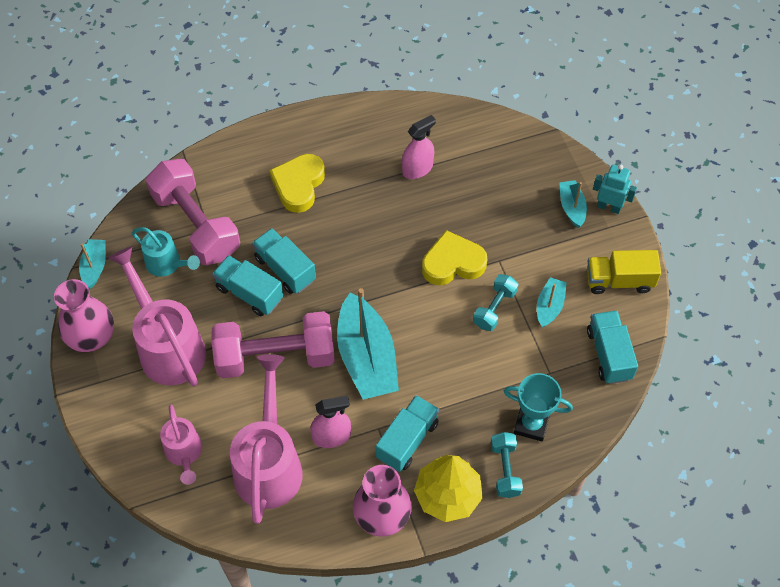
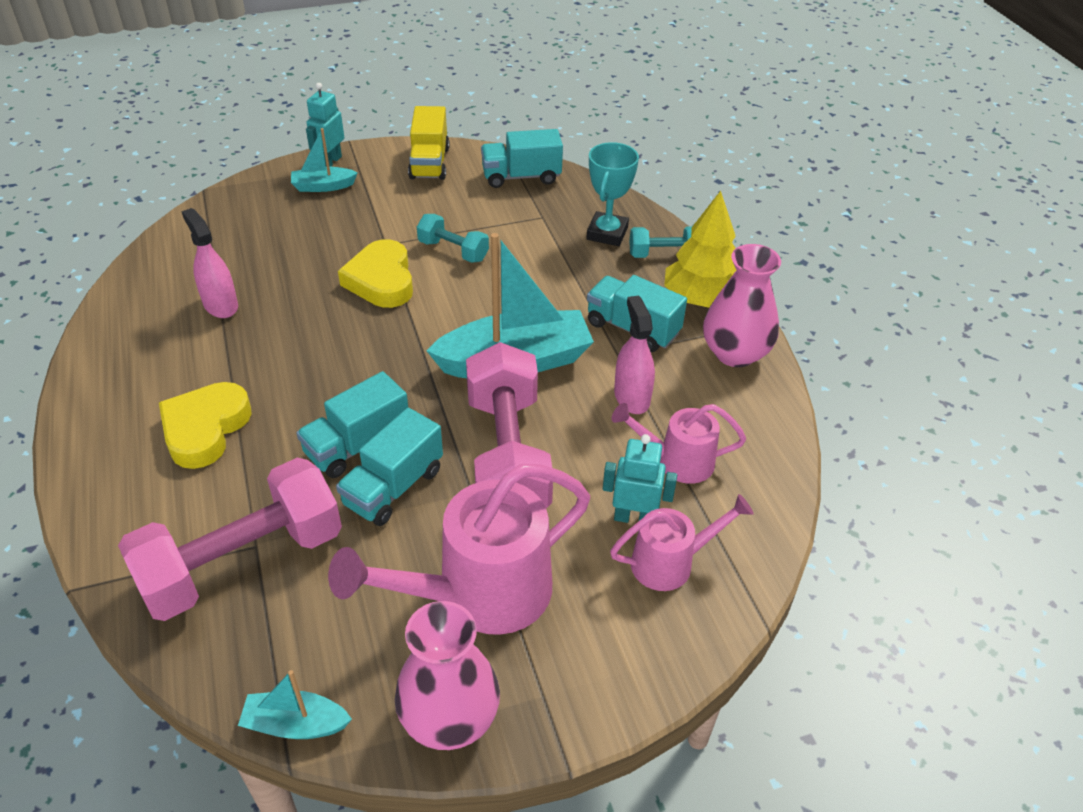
camera: 90 degrees left, 15 degrees down
(167, 264) = (315, 602): turquoise watering can -> none
(221, 433) = (634, 518): none -> turquoise robot
(269, 463) = (676, 461): pink watering can -> pink watering can, size x0.56
(298, 185) = (205, 429): yellow heart -> yellow heart turned 90 degrees clockwise
(549, 306) = (456, 211): turquoise boat -> none

